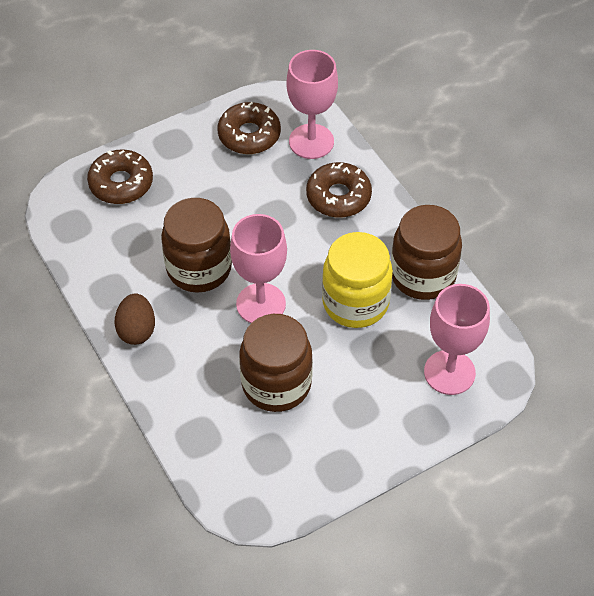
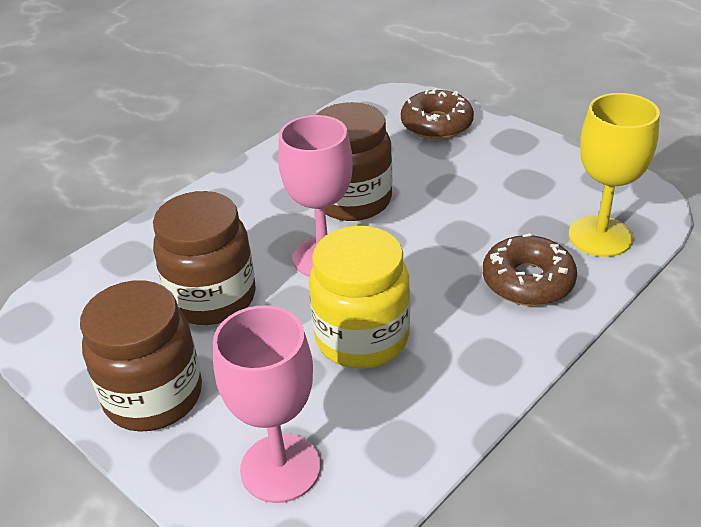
camera: 75 degrees right, 15 degrees down
(137, 330) = (253, 182): brown egg -> none
(249, 135) = (569, 187): brown donut -> none
(311, 141) = (600, 236): pink goblet -> yellow goblet
(423, 275) = (442, 397): brown jar -> brown jar (153, 396)

